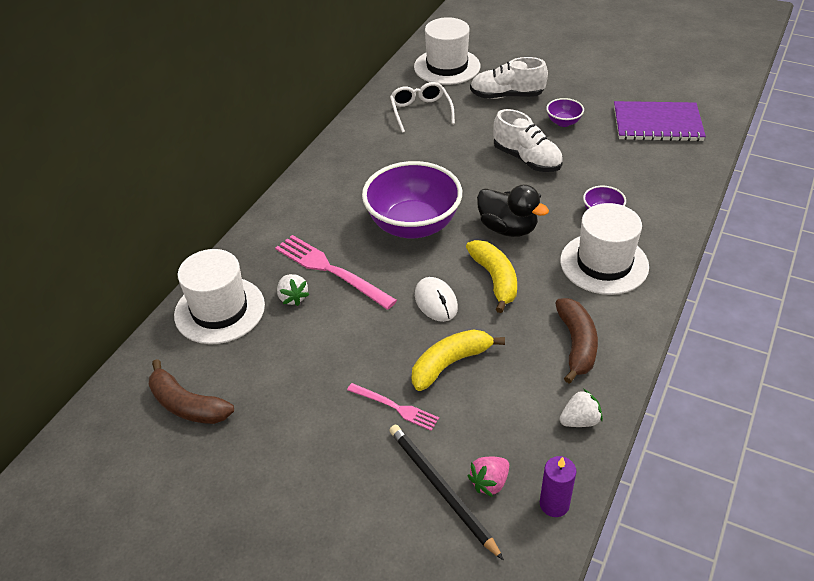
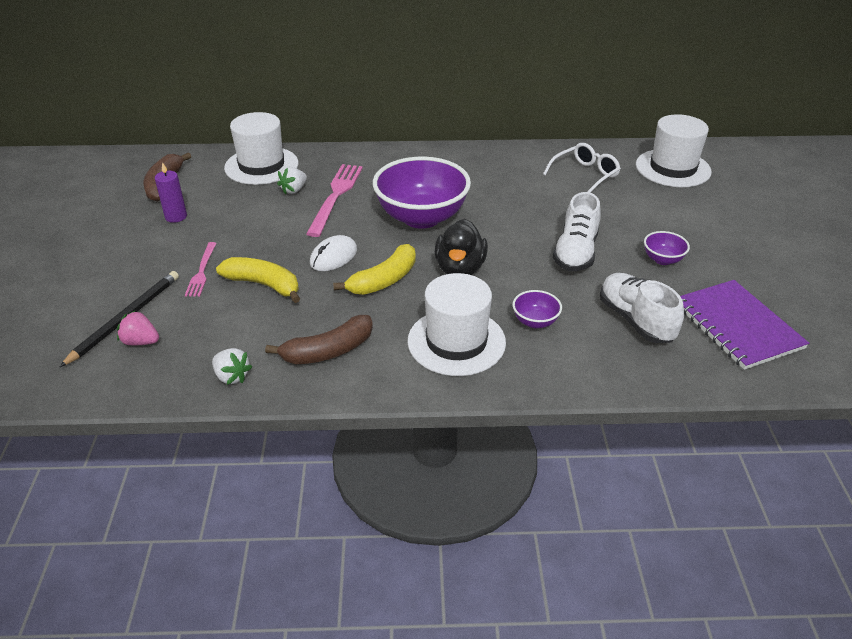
camera: 60 degrees right, 5 degrees down
(507, 96) = (667, 214): white shoe -> white shoe (635, 320)
(554, 504) = (129, 384): purple candle -> purple candle (176, 217)

